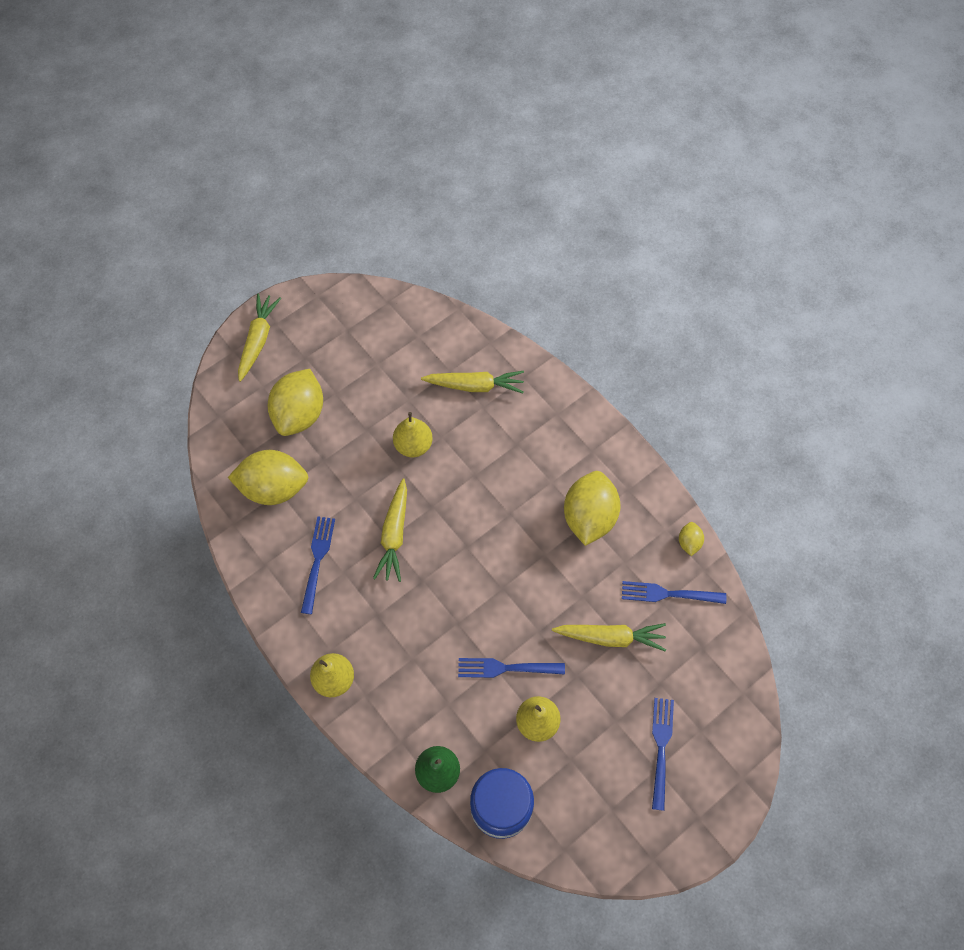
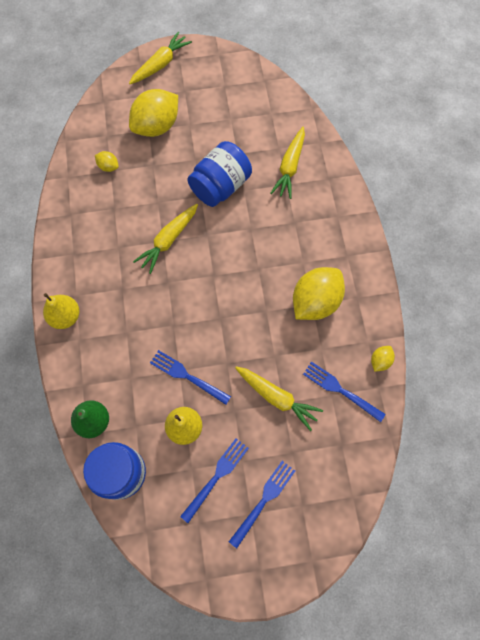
camera: 30 degrees right, 5 degrees up
(274, 488) = (108, 167): yellow lemon -> yellow lemon, size x0.45
(317, 560) = (106, 230): blue fork -> blue fork (216, 477)
(413, 445) = (220, 186): yellow pear -> blue jar
(475, 386) = (290, 167): yellow carrot -> yellow carrot turned 75 degrees clockwise

